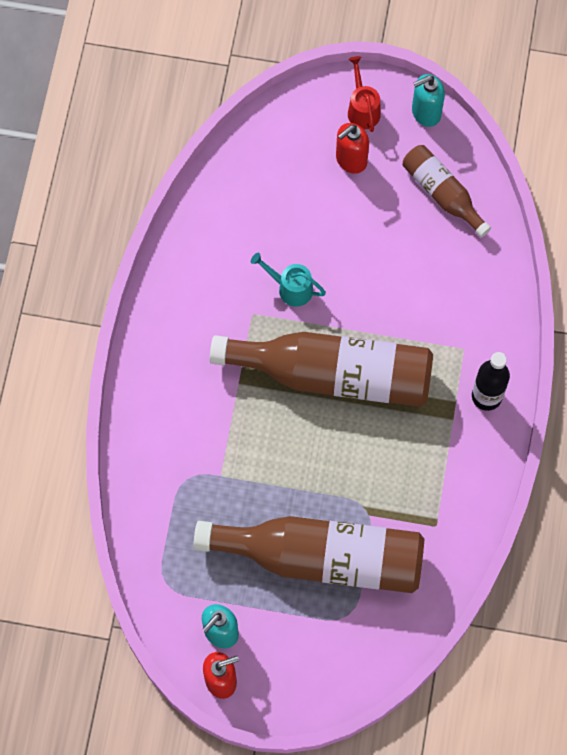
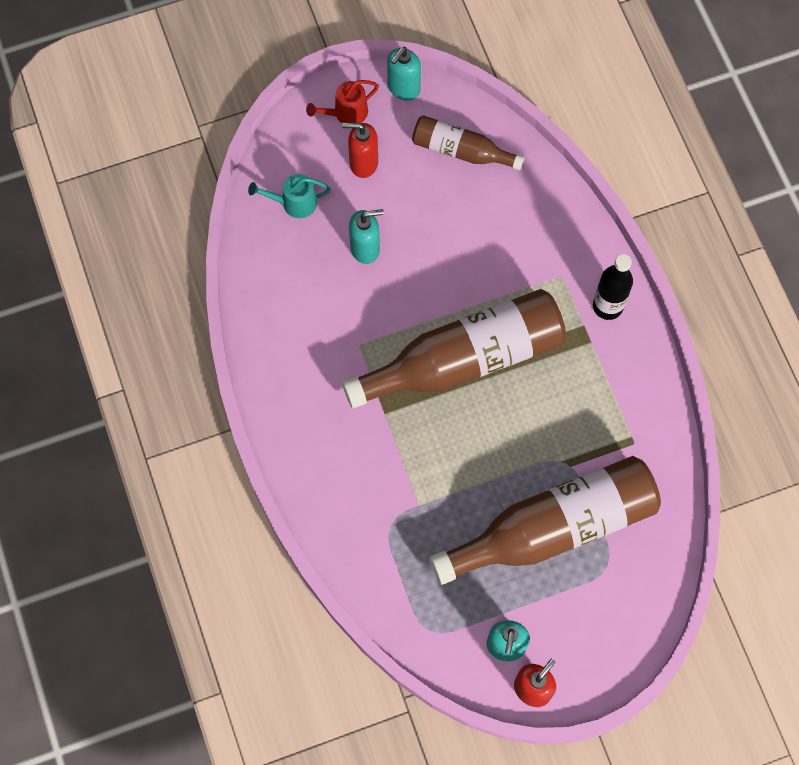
camera: 30 degrees left, 0 degrees up
(290, 288) = (379, 304): turquoise watering can -> turquoise watering can (294, 203)
(308, 234) = (365, 248): none -> turquoise soap dispenser
(351, 160) = (363, 163): red soap dispenser -> red soap dispenser turned 75 degrees clockwise
(362, 109) = (346, 113): red watering can -> red watering can turned 75 degrees counterclockwise

